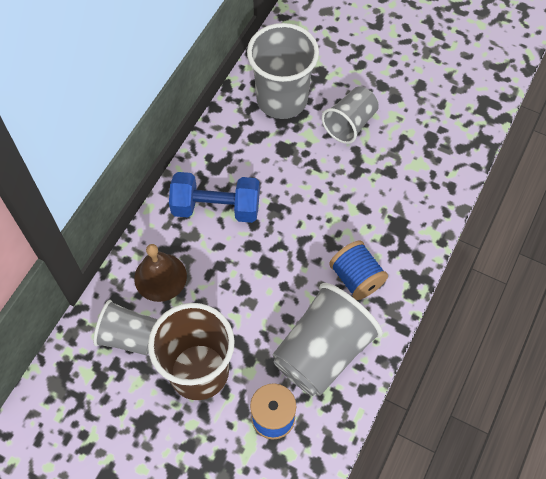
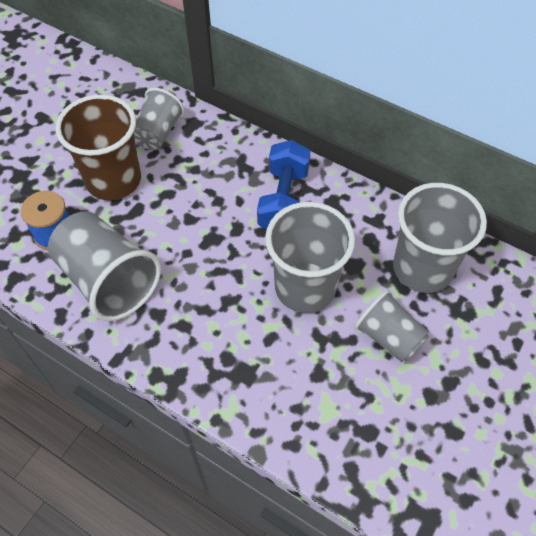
camera: 95 degrees right, 5 degrees down
(160, 277) = (213, 155): brown bell -> none
(310, 185) = (305, 287): none -> grey cup
(356, 278) = (184, 320): blue spool -> none

